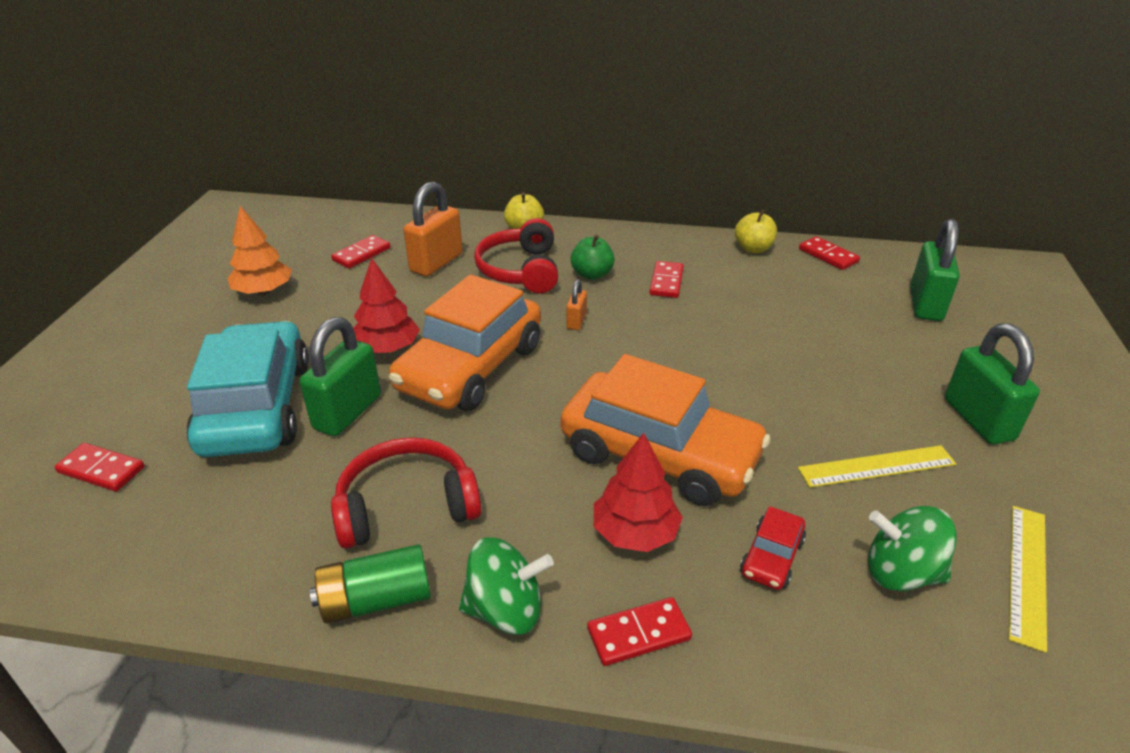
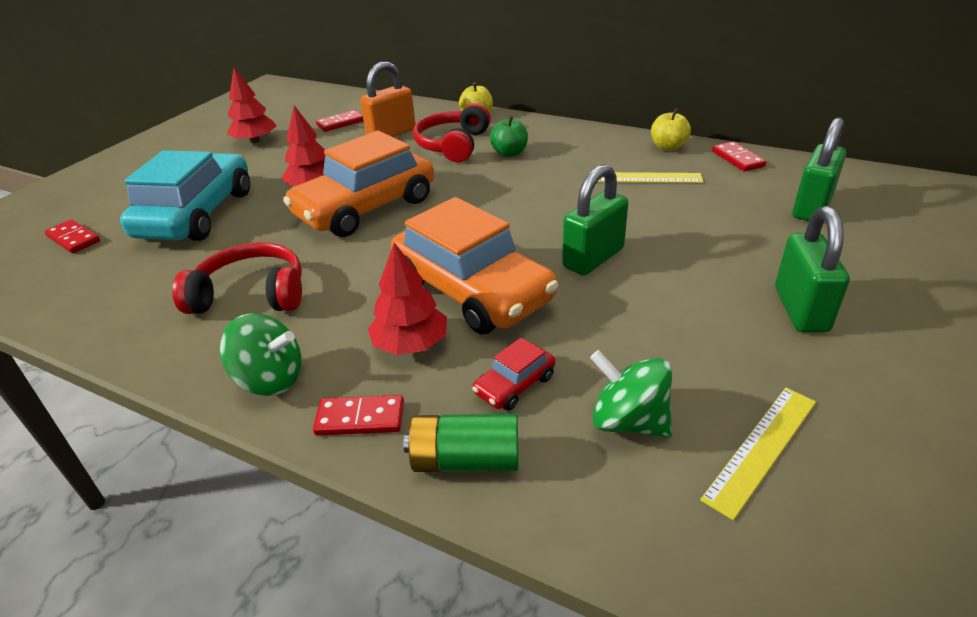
camera: 20 degrees right, 0 degrees up
(263, 291) = (255, 141): orange tree -> red tree
(348, 412) = (255, 226): green padlock -> green padlock (593, 258)
(376, 600) = (185, 353): green battery -> green battery (465, 460)
(576, 321) = (472, 185): orange padlock -> none
(666, 282) = (570, 165): red domino -> none
(877, 466) = (666, 331): yellow ruler -> yellow ruler (644, 178)

